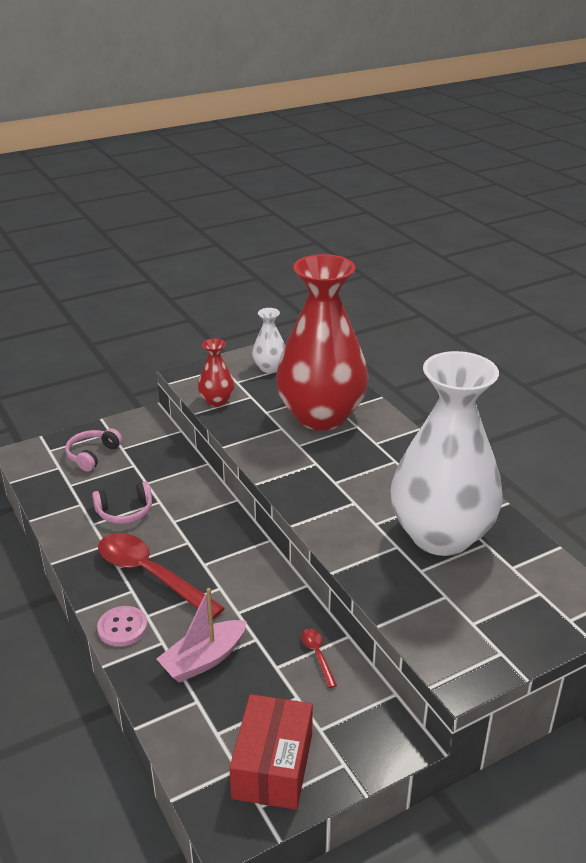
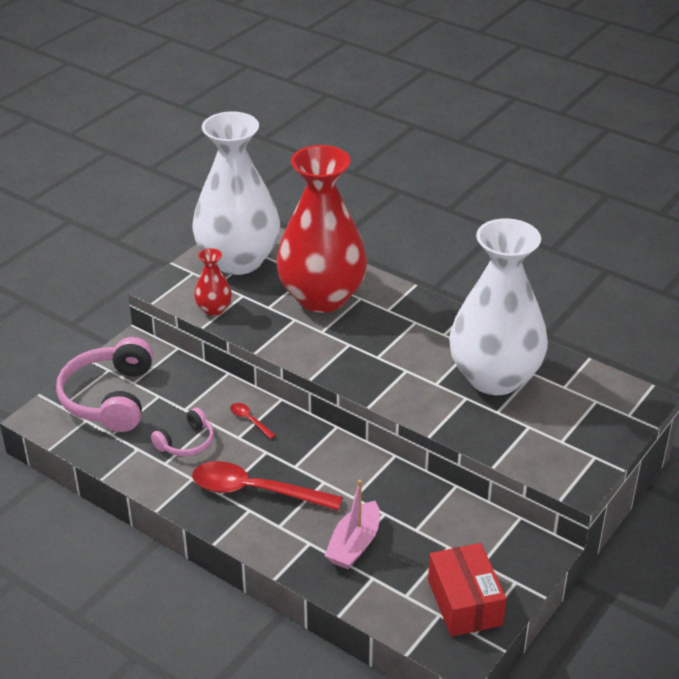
camera: 25 degrees left, 5 degrees up
(92, 455) = (109, 398): pink headphones -> pink headphones, size x1.88
(122, 628) = (266, 543): pink button -> none
(269, 368) = (238, 260): white vase -> white vase, size x2.42
(317, 655) = (442, 509): red spoon -> red spoon (249, 420)

